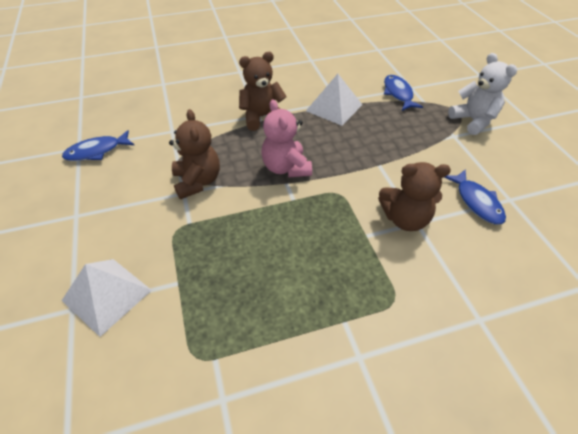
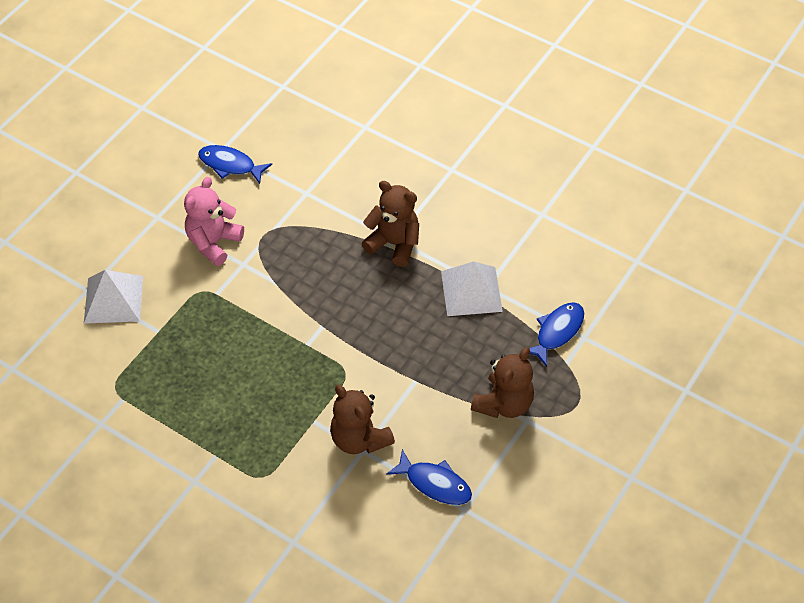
camera: 50 degrees right, 5 degrees up
(197, 181) = (264, 263): brown teddy bear -> brown teddy bear (503, 403)
(286, 168) = (341, 312): pink teddy bear -> pink teddy bear (213, 242)
(473, 121) = (573, 424): white teddy bear -> none
(476, 202) = (434, 483): blue fish -> blue fish turned 90 degrees counterclockwise

